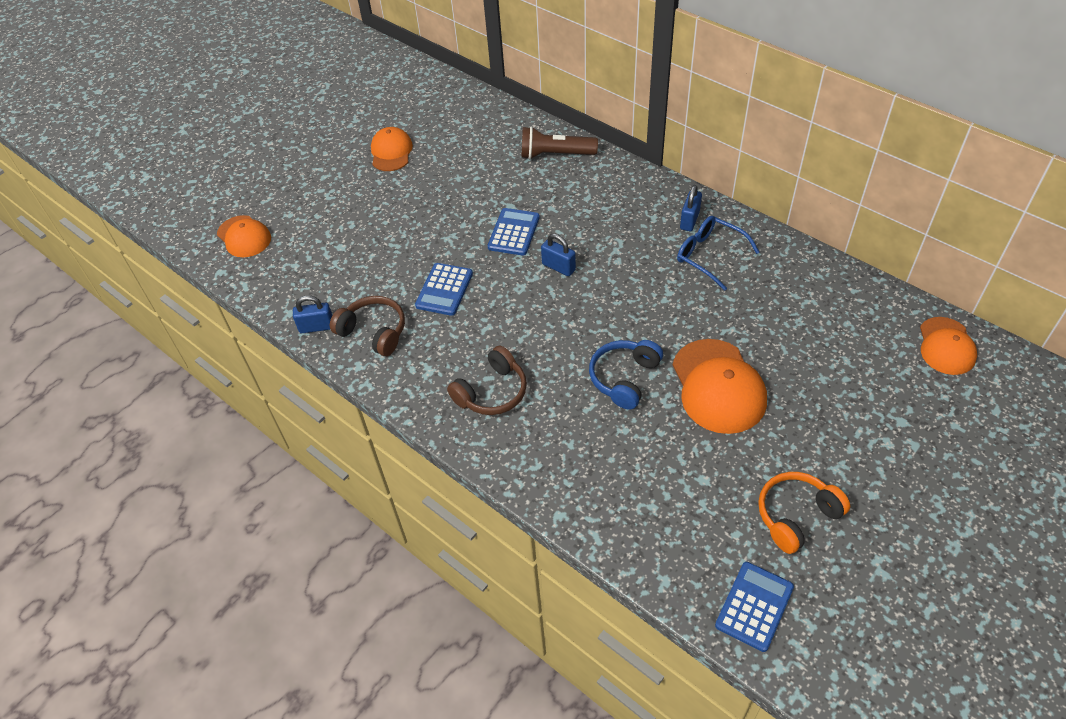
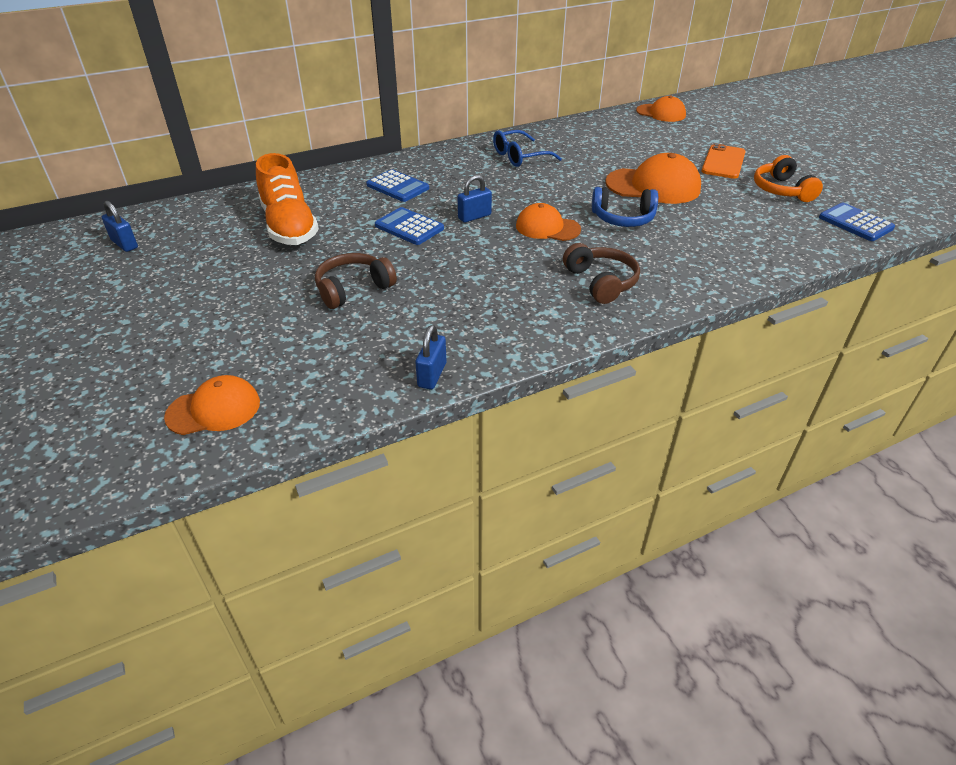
camera: 70 degrees left, 10 degrees down
(374, 332) = (472, 335): brown headphones -> brown headphones (353, 289)
(391, 152) = (206, 268): orange cap -> orange cap (547, 228)
(444, 290) = (449, 280): blue calculator -> blue calculator (397, 187)
(473, 163) = (289, 226): none -> orange shoe
(555, 154) = (331, 186): brown flashlight -> none
(624, 378) = (623, 218): blue headphones -> blue headphones turned 45 degrees counterclockwise
(689, 220) = (474, 154): blue padlock -> blue padlock (124, 244)
(837, 441) = (723, 162): none -> orange phone

